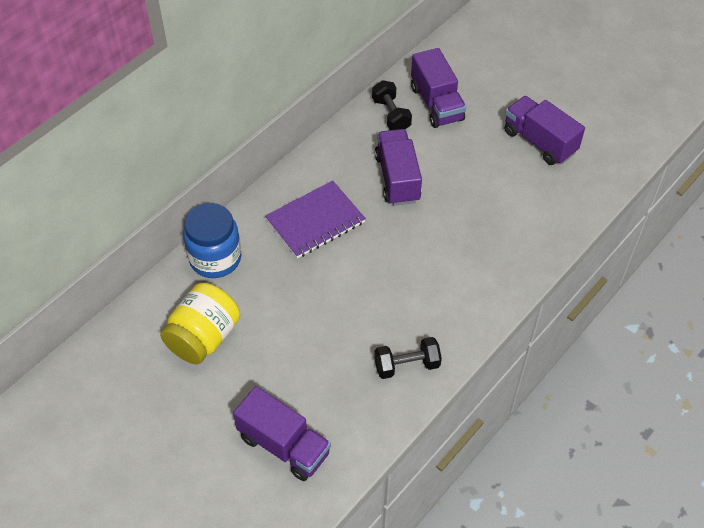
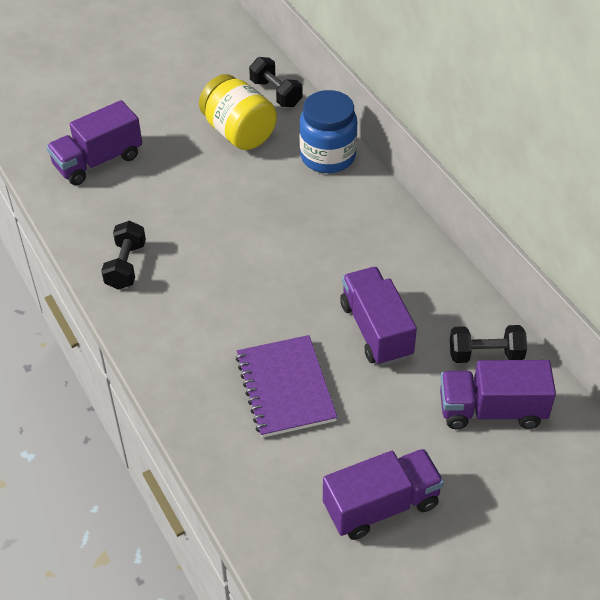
camera: 110 degrees right, 5 degrees down
(136, 325) = (276, 93): none -> black dumbbell
(315, 221) = (342, 241): purple notebook -> purple notebook (285, 388)
(397, 178) = (376, 330): purple truck -> purple truck turned 120 degrees counterclockwise

